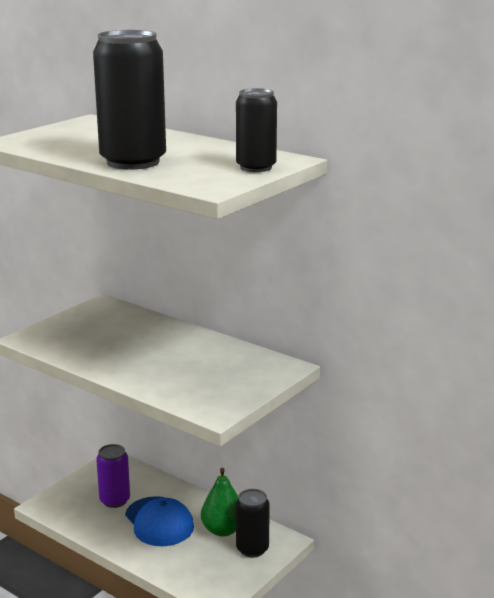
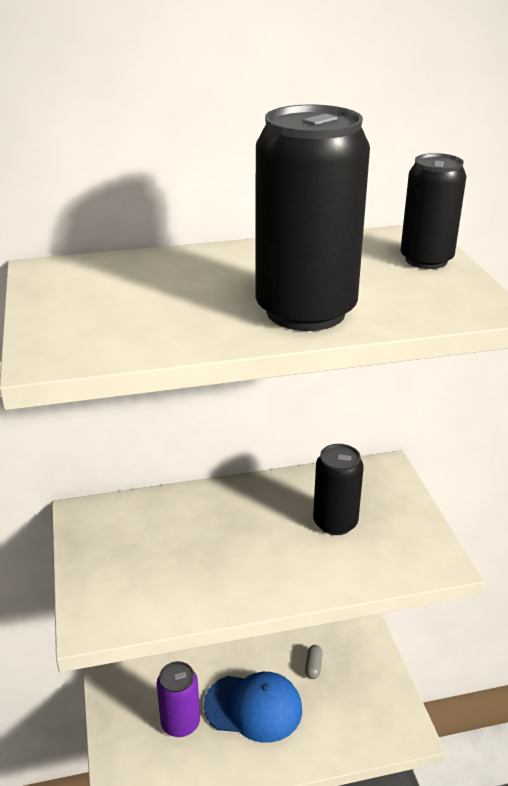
camera: 50 degrees left, 10 degrees up
(223, 530) = (313, 666): green pear -> grey capsule
(252, 549) = (360, 663): black can -> black can (335, 522)

